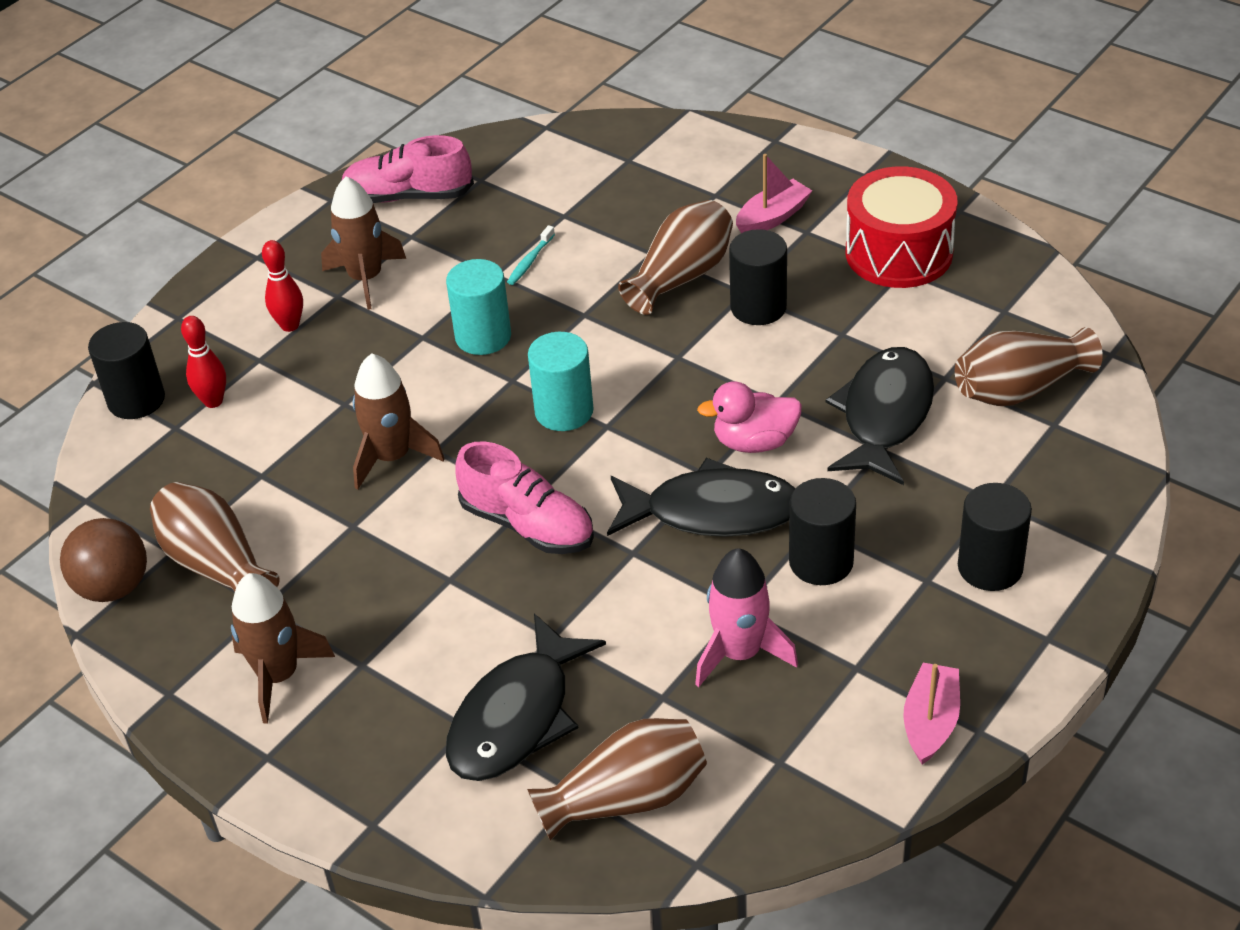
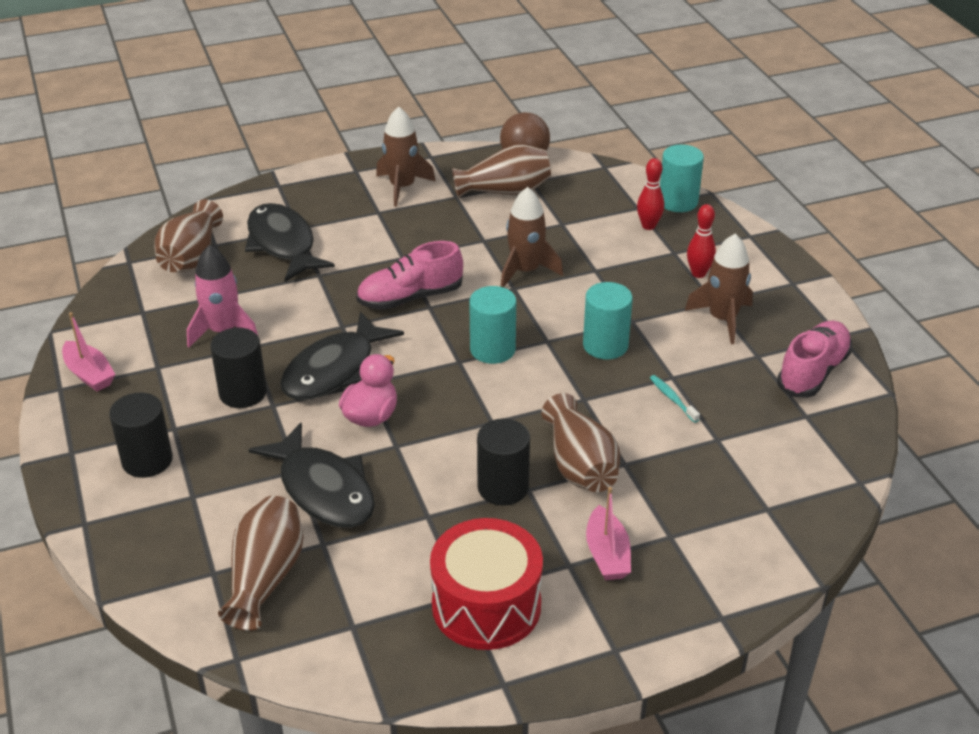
camera: 120 degrees right, 5 degrees down
(136, 400) = (678, 202): black cylinder -> turquoise cylinder

